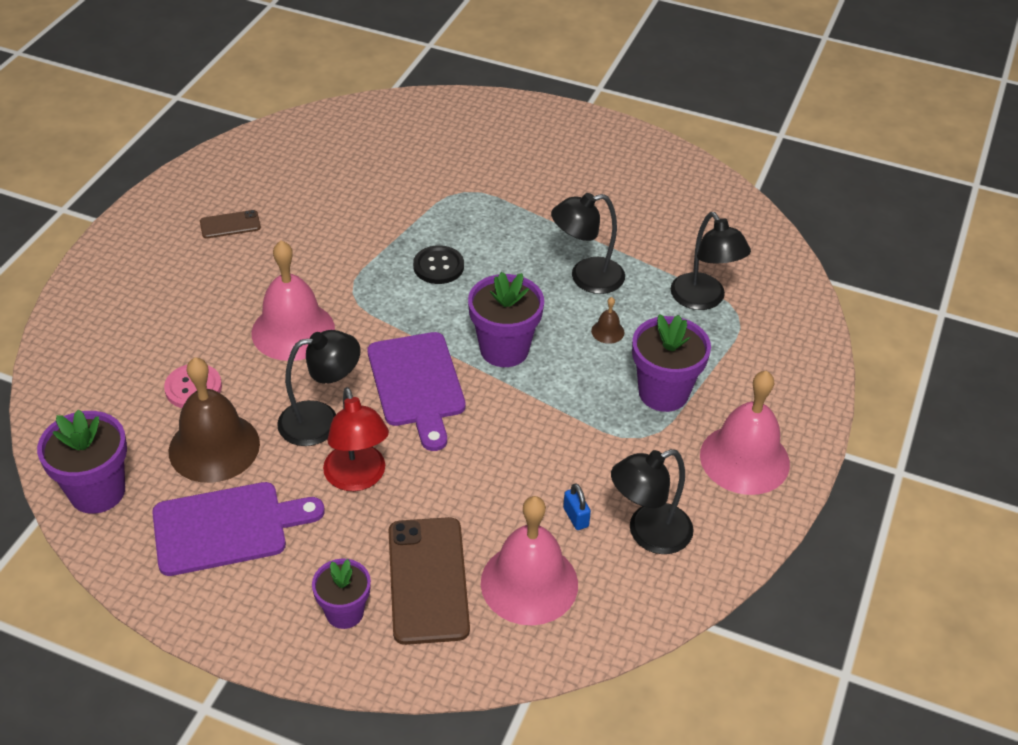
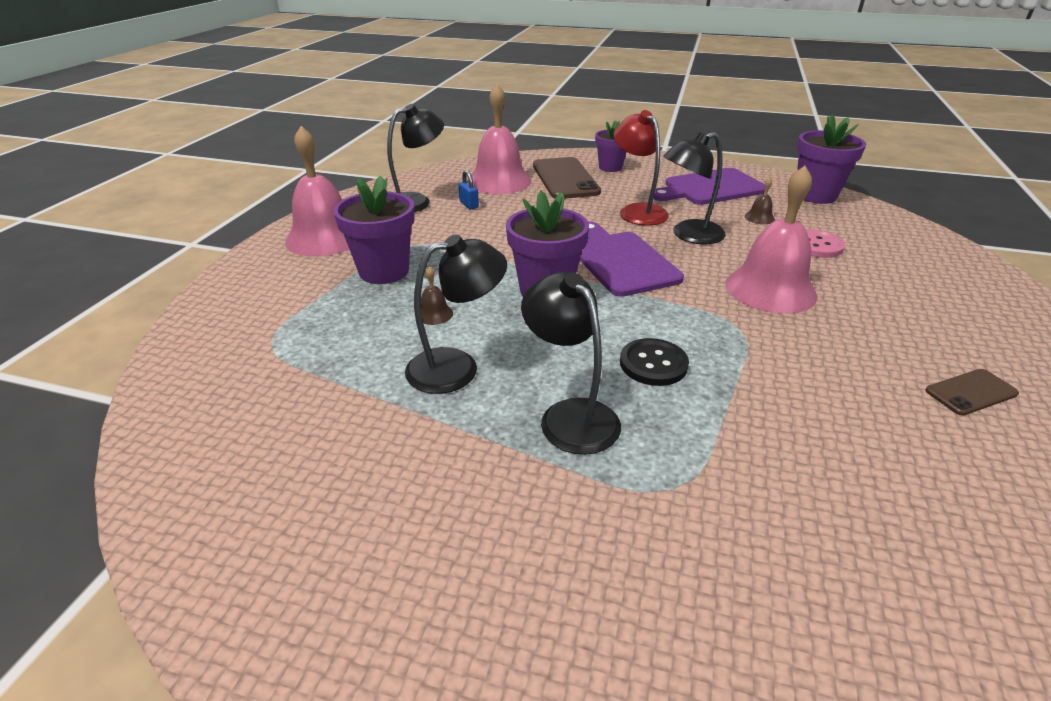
camera: 175 degrees right, 10 degrees down
(214, 447) = (759, 218): brown bell -> brown bell, size x0.40
(703, 300) = (307, 355): black lamp -> black lamp (570, 415)

